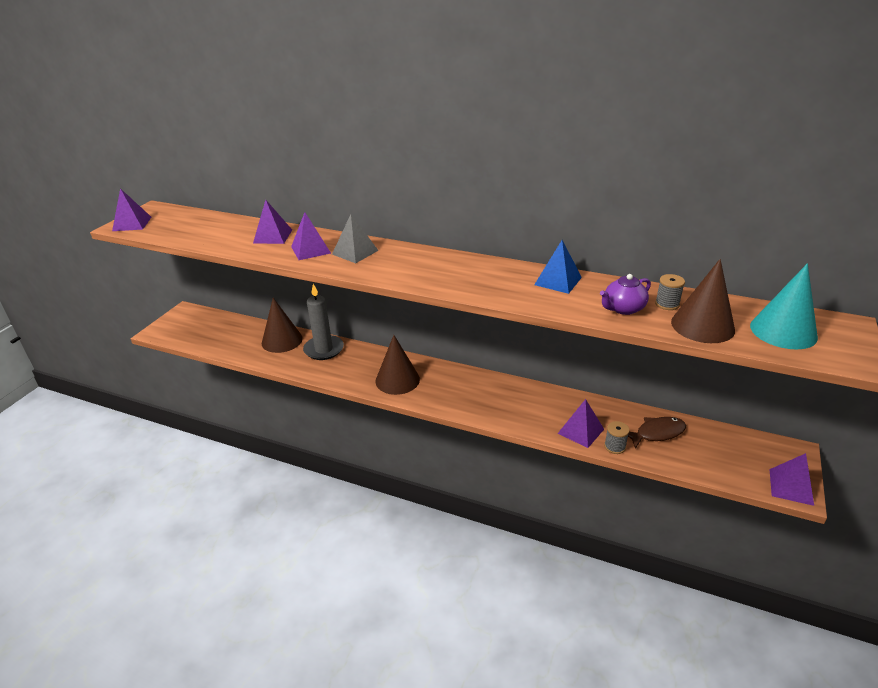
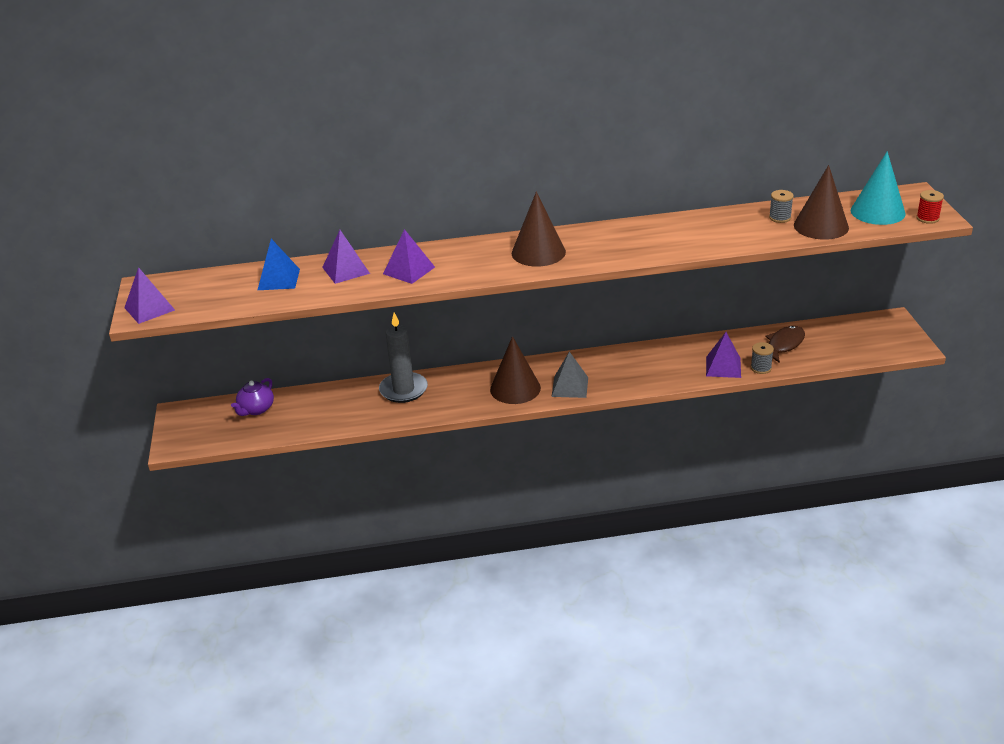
camera: 30 degrees left, 0 degrees up
(282, 340) = (344, 398): brown cone -> brown cone (538, 252)
(355, 252) = (458, 258): grey pyramid -> grey pyramid (570, 387)
(558, 281) = (676, 226): blue pyramid -> blue pyramid (278, 279)
(623, 309) = (751, 232): purple teapot -> purple teapot (256, 409)
(791, 486) = (908, 345): purple pyramid -> none
(840, 357) = (927, 218): none -> red spool

